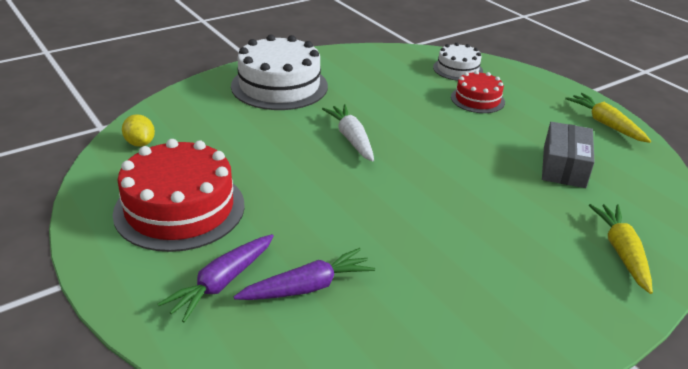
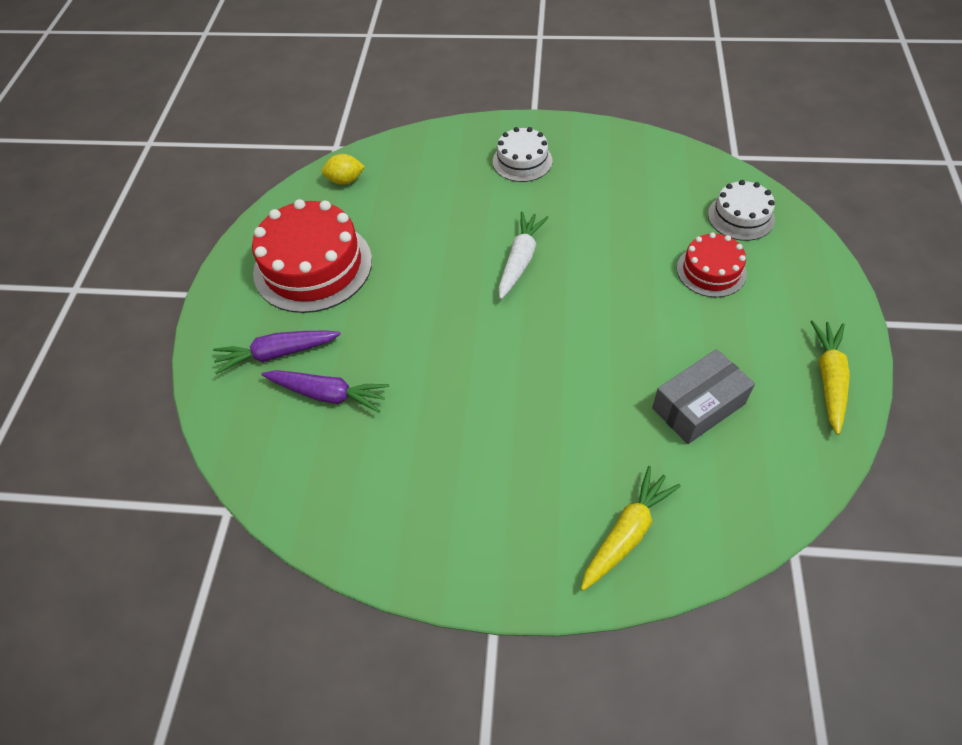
camera: 45 degrees right, 20 degrees up
(140, 143) = (345, 180): yellow lemon -> yellow lemon turned 75 degrees clockwise
(279, 86) = (522, 161): white cake -> white cake, size x0.55

